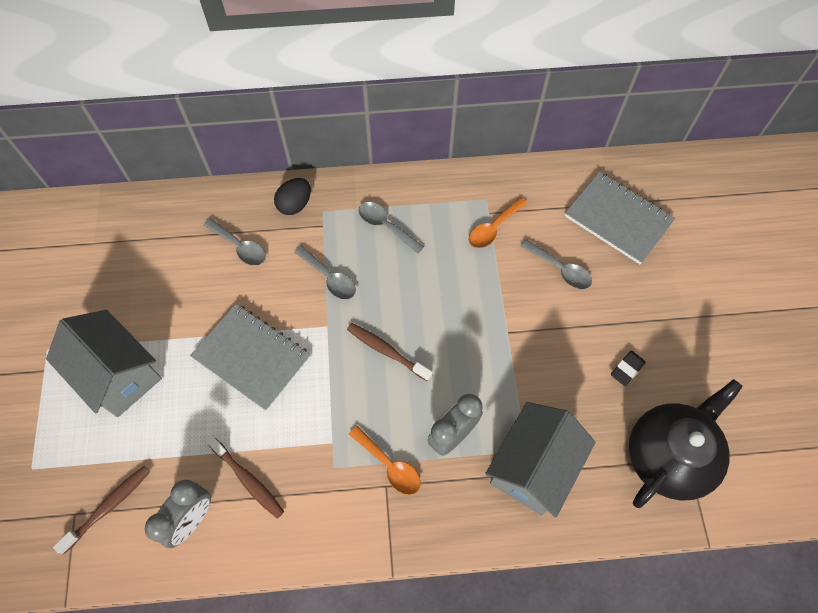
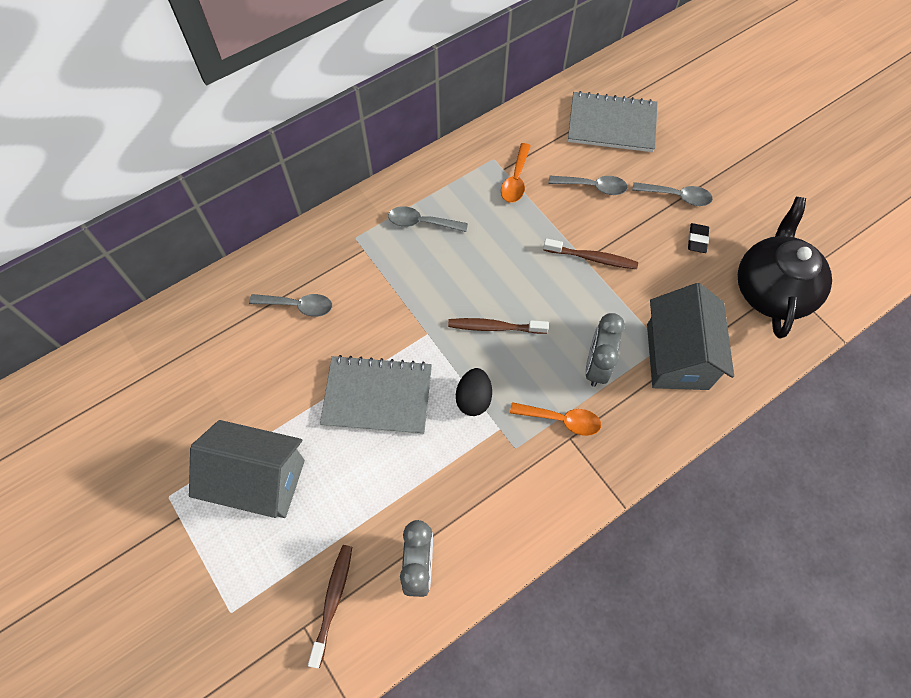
camera: 30 degrees left, 0 degrees up
(248, 479) = (447, 502): brown toothbrush -> brown toothbrush (592, 258)
(295, 205) = (325, 244): black egg -> black egg (473, 398)
(329, 278) = (401, 291): grey spoon -> grey spoon (677, 196)

